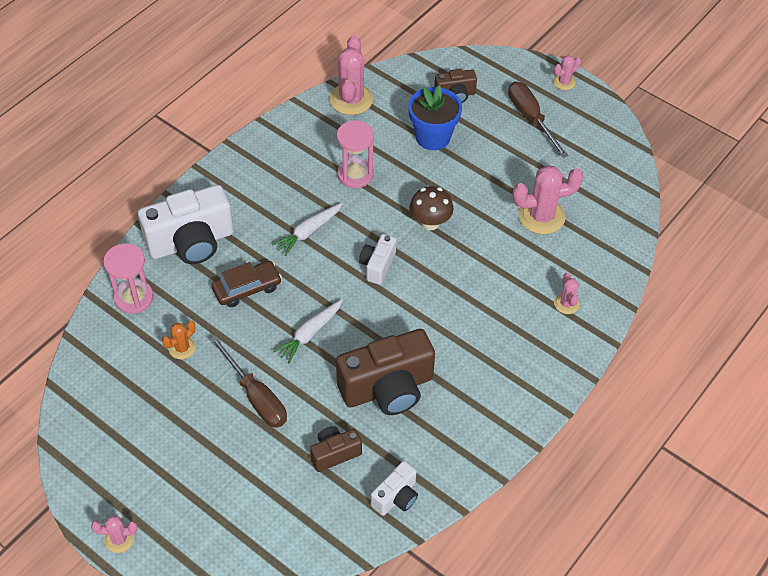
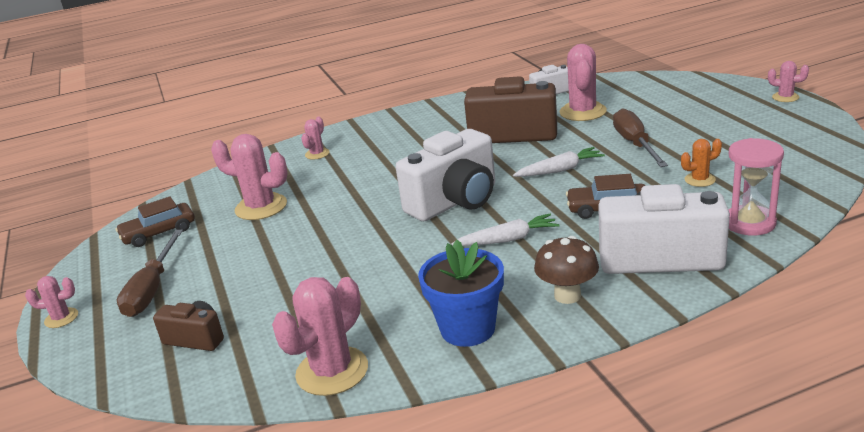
camera: 145 degrees left, 25 degrees down
(334, 453) = (583, 112): brown camera -> pink cactus
(355, 175) = (409, 280): pink hourglass -> none
(377, 265) = (455, 202): white camera -> white camera, size x1.95
(430, 223) = (370, 222): brown mushroom -> brown mushroom (567, 295)
(433, 137) = (279, 297): blue flower pot -> blue flower pot (467, 329)
(595, 167) = (159, 232): none -> brown car

